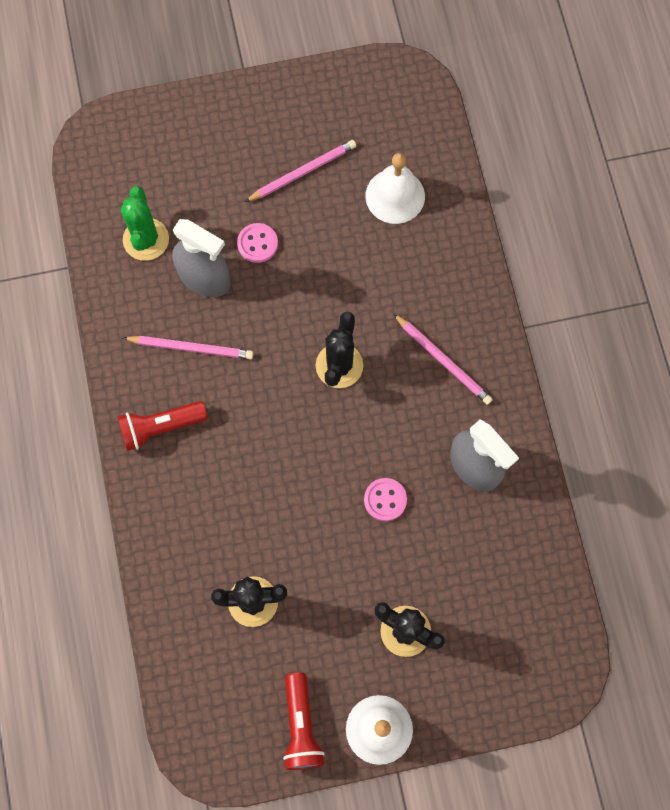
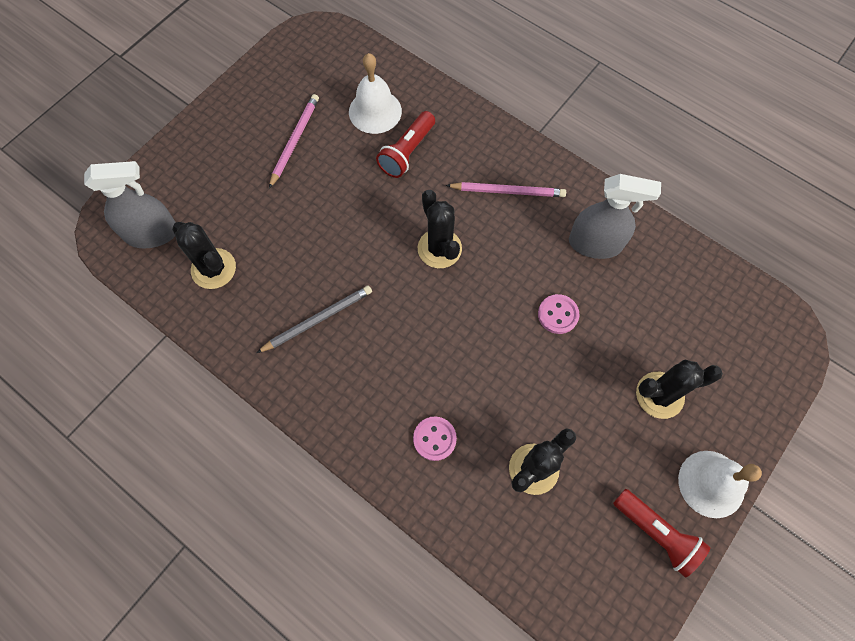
camera: 40 degrees left, 5 degrees down
(146, 239) = (213, 269): green cactus -> black cactus
(160, 427) = (345, 396): red flashlight -> red flashlight (407, 152)
(191, 348) = (317, 319): pink pencil -> grey pencil
(204, 278) = (284, 262): grey spray bottle -> grey spray bottle (152, 233)
(257, 243) = (304, 210): pink button -> pink button (434, 439)

